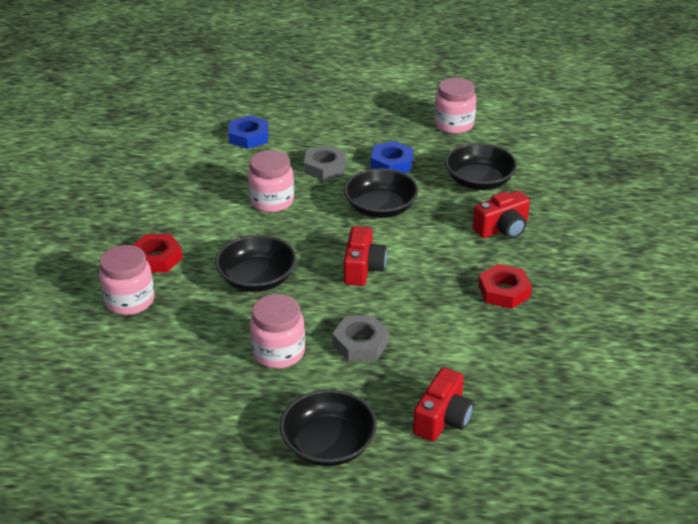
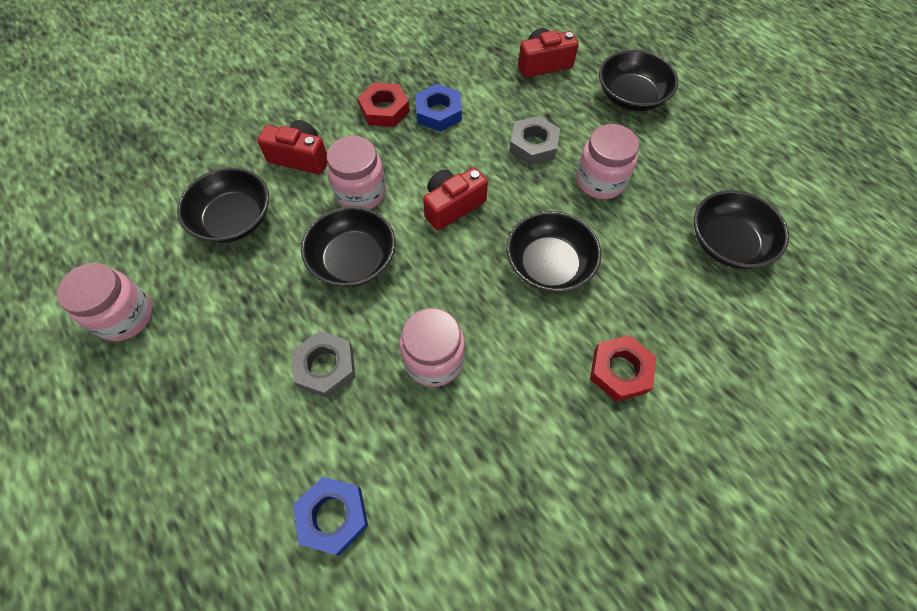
camera: 135 degrees left, 25 degrees up
(130, 301) = (685, 331): pink jar -> pink jar (361, 193)
(138, 373) = (727, 243): none -> black bowl
(391, 163) = (262, 312): blue nut -> blue nut (438, 112)

